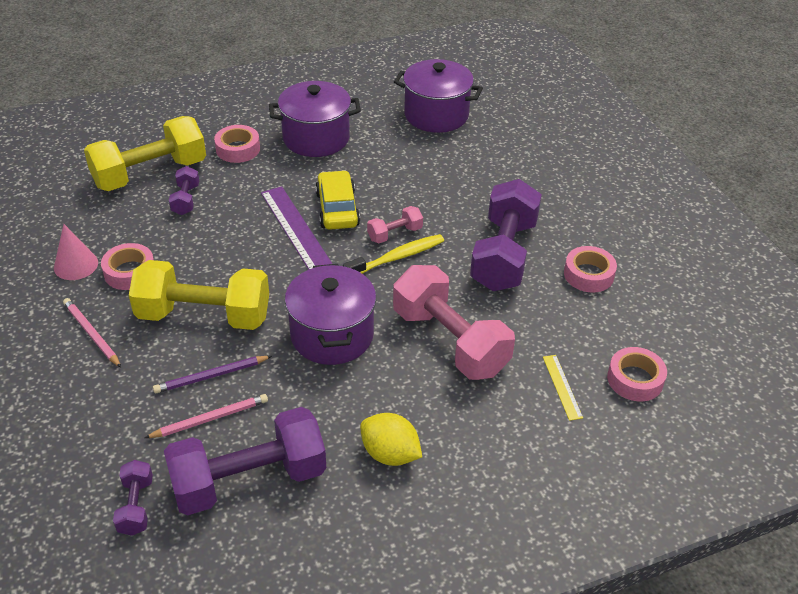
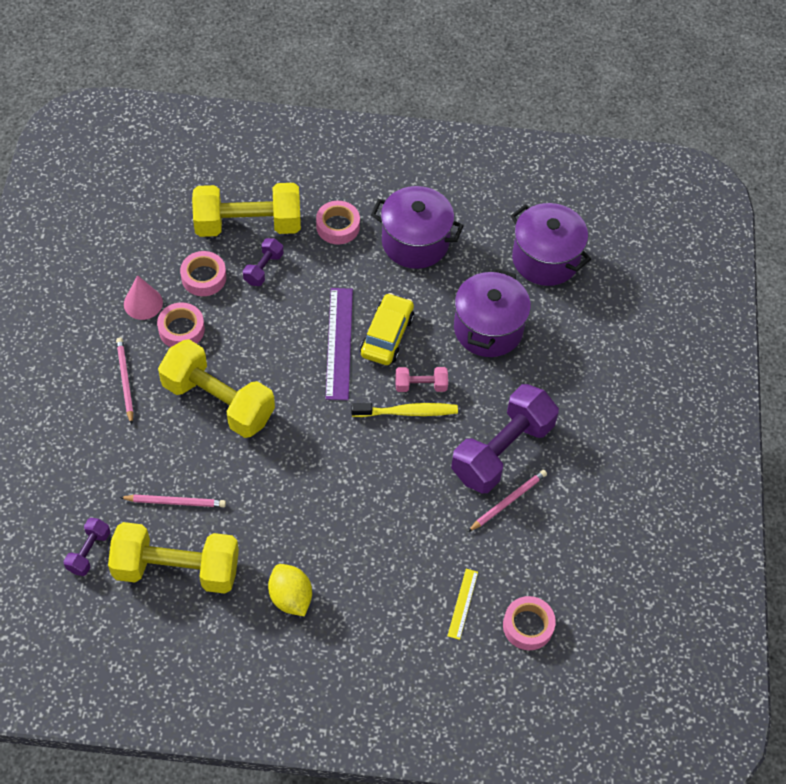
camera: 25 degrees right, 15 degrees up
(211, 376) = (195, 463): purple pencil -> none
(249, 480) = (177, 569): purple dumbbell -> yellow dumbbell
(332, 335) = (308, 467): purple pot -> purple pot (488, 328)
(450, 341) = (399, 518): pink dumbbell -> none
(538, 290) = (508, 501): none -> pink pencil
(588, 274) = (563, 506): pink tape -> pink tape (204, 277)

